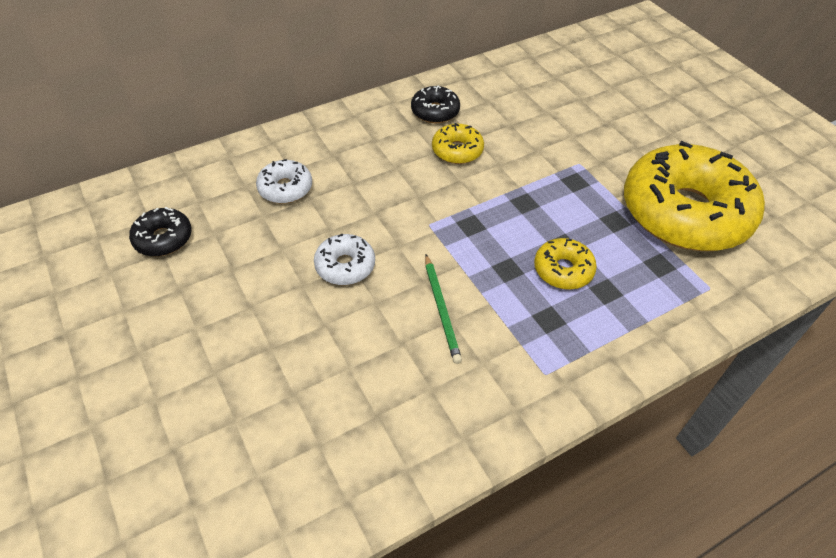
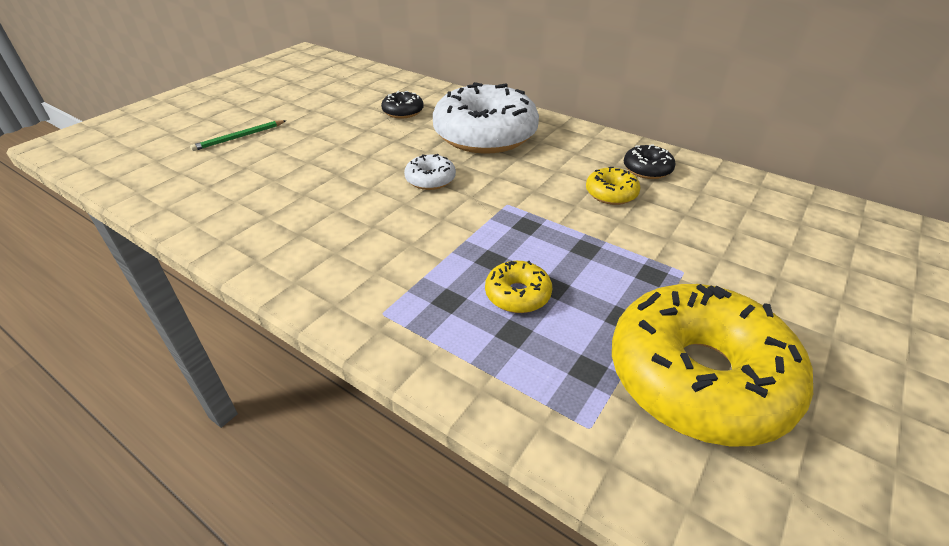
camera: 65 degrees right, 10 degrees down
(285, 188) = (485, 135): white donut -> white donut, size x2.32
(441, 310) = (418, 235): green pencil -> green pencil (239, 137)

